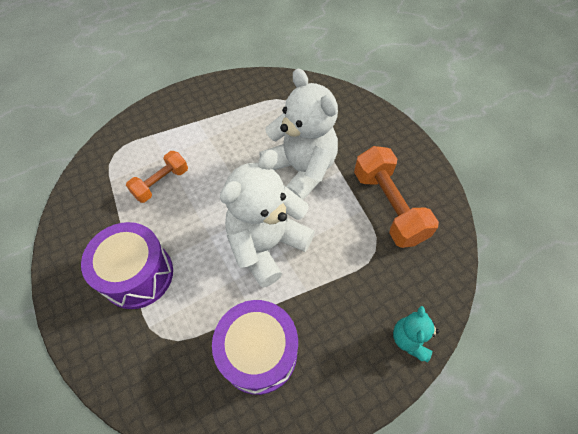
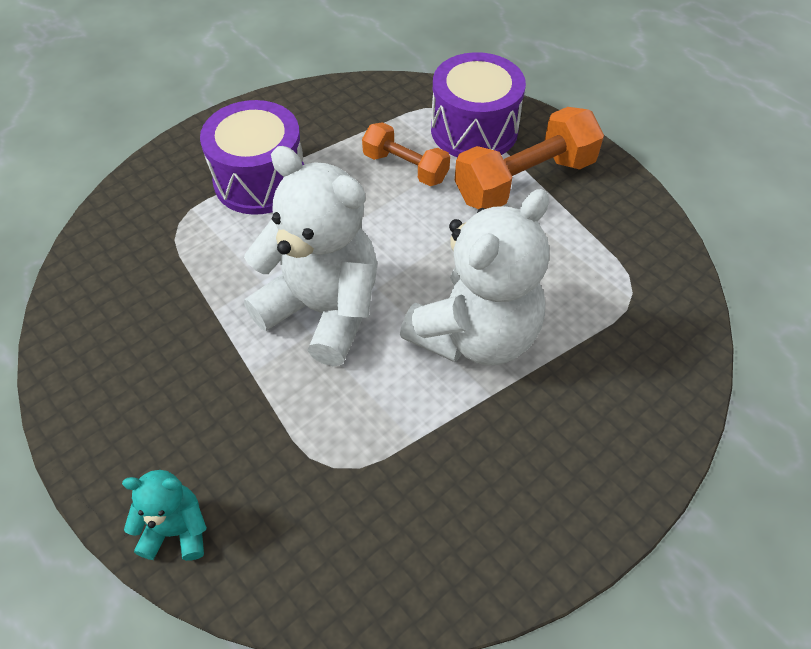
camera: 80 degrees right, 5 degrees down
(259, 352) = (157, 328): purple drum -> purple drum (474, 130)
(388, 206) = (429, 484): orange dumbbell -> orange dumbbell (525, 181)

